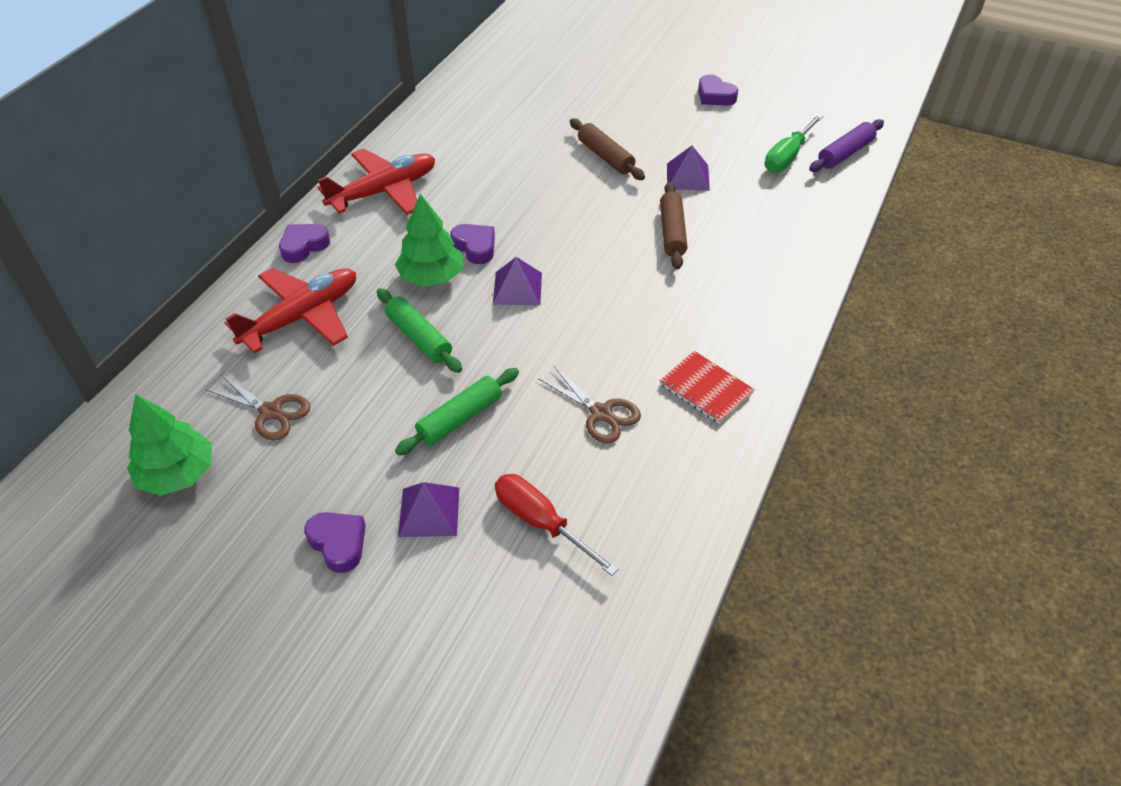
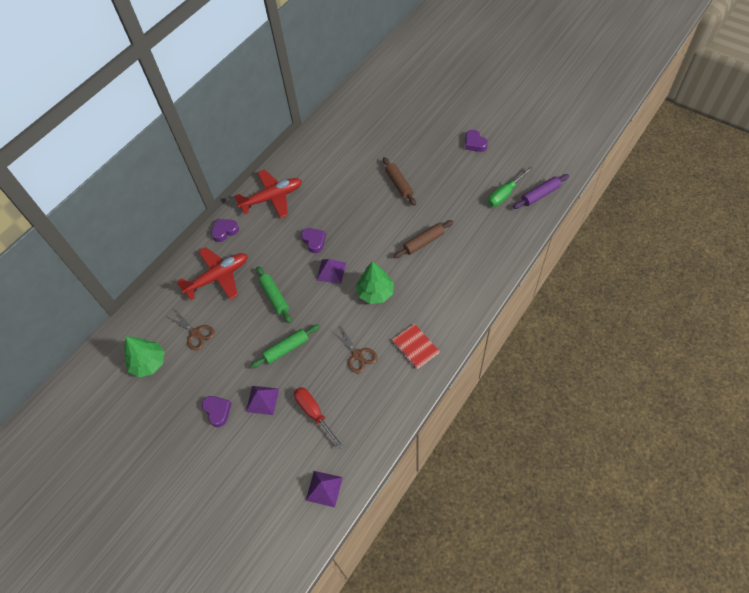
camera: 15 degrees right, 10 degrees up
(431, 276) = (287, 258): green tree -> green tree (375, 292)
(672, 232) = (423, 242): brown rolling pin -> brown rolling pin turned 45 degrees clockwise
(688, 176) = (442, 203): purple pyramid -> purple pyramid (324, 488)

